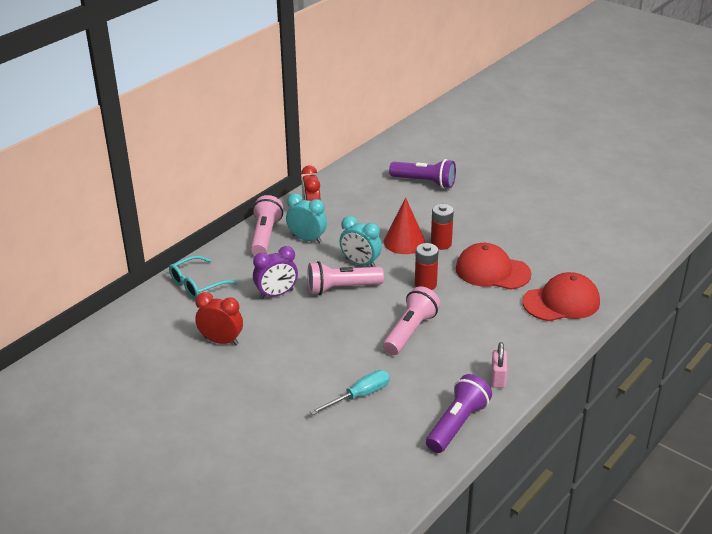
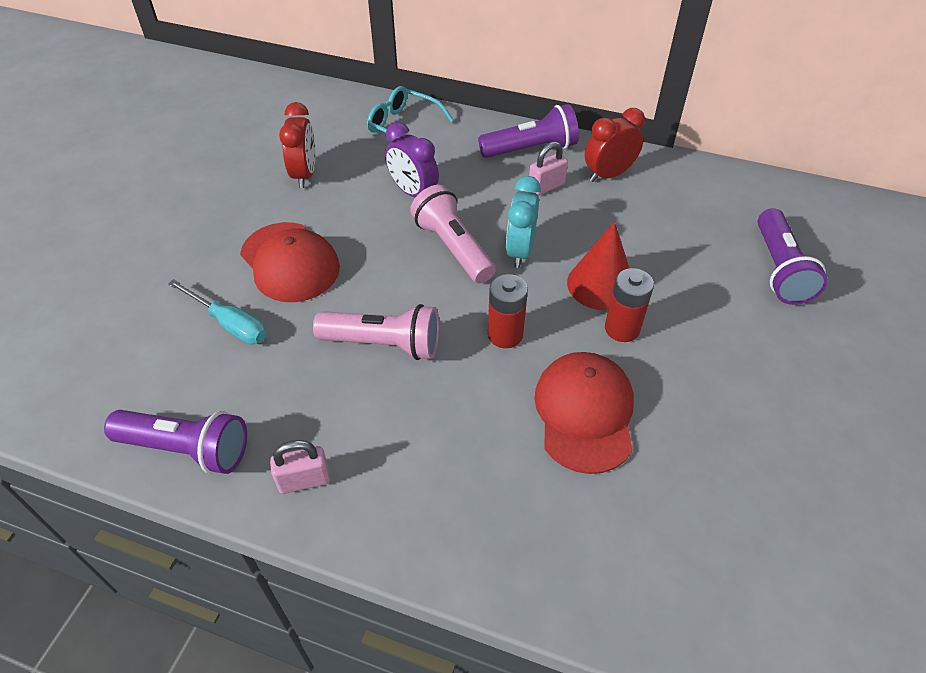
camera: 70 degrees right, 15 degrees up
(265, 236) = (531, 149): pink flashlight -> purple flashlight
(307, 239) = (546, 186): turquoise clock -> pink padlock
(561, 302) = (546, 538): red cap -> red cap (290, 262)

